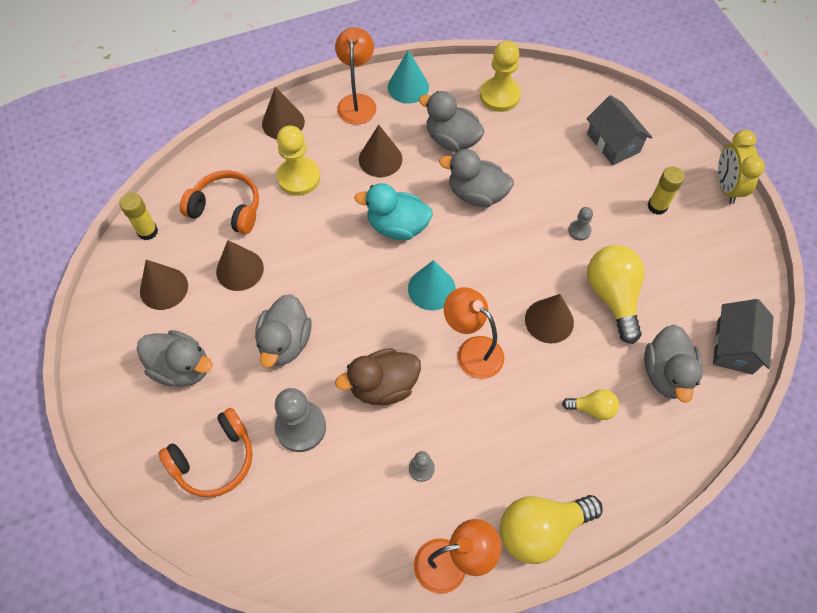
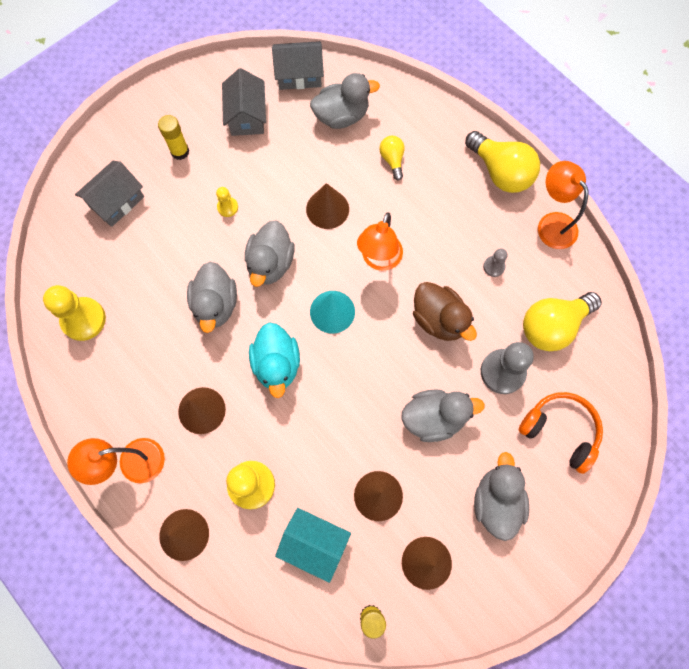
camera: 110 degrees left, 10 degrees up
(227, 208) = (314, 544): orange headphones -> turquoise house
(408, 87) = (96, 416): turquoise cone -> none
(452, 140) = (156, 348): grey duck -> grey duck (270, 263)
(579, 230) = (227, 207): grey pawn -> yellow pawn
(612, 296) = (286, 167): yellow light bulb -> yellow light bulb (552, 326)
(688, 277) = (247, 116): none -> grey house
(726, 187) = (141, 103): yellow clock -> none

